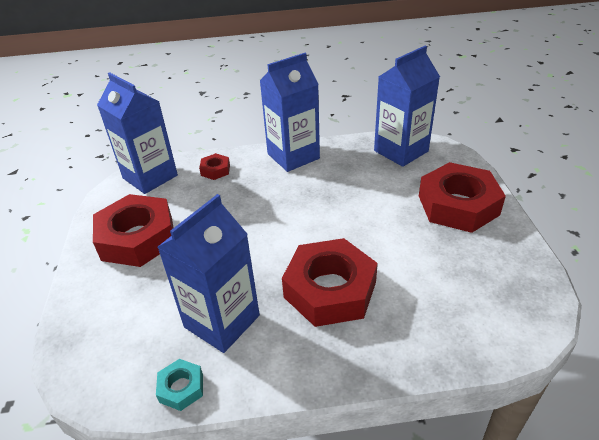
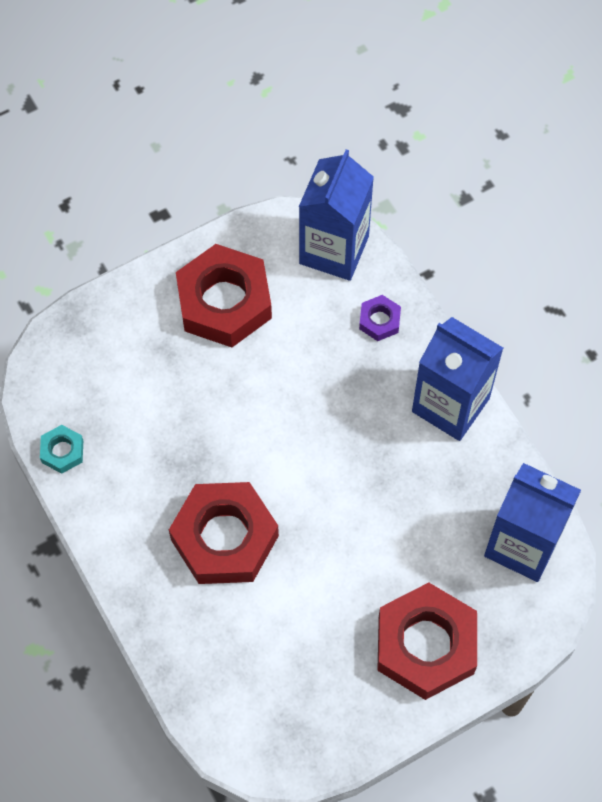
camera: 65 degrees right, 25 degrees up
(215, 170) = (379, 321): red nut -> purple nut
(222, 321) = (145, 450): blue carton -> none

